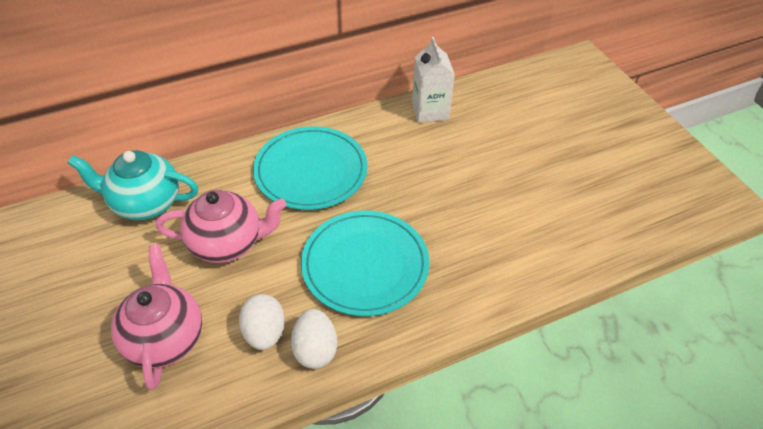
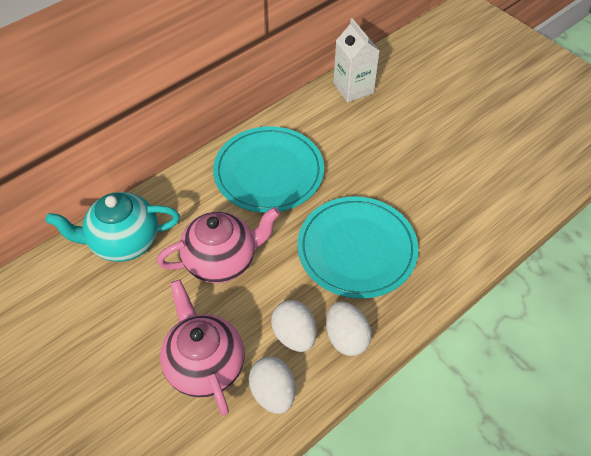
camera: 15 degrees left, 5 degrees up
(218, 384) = (273, 392): none -> white egg

